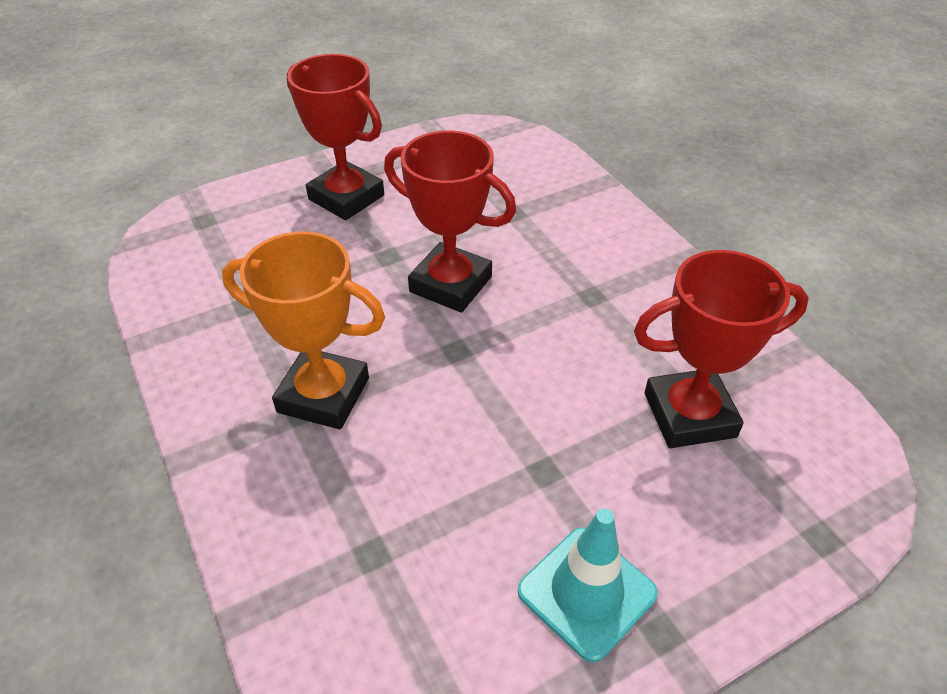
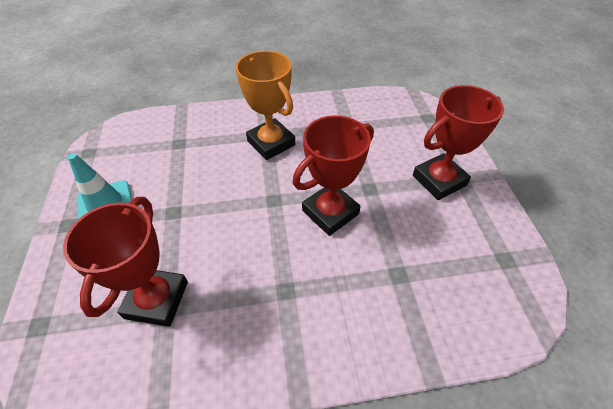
camera: 110 degrees right, 5 degrees up
(323, 395) = (271, 143): orange trophy -> orange trophy turned 75 degrees counterclockwise

